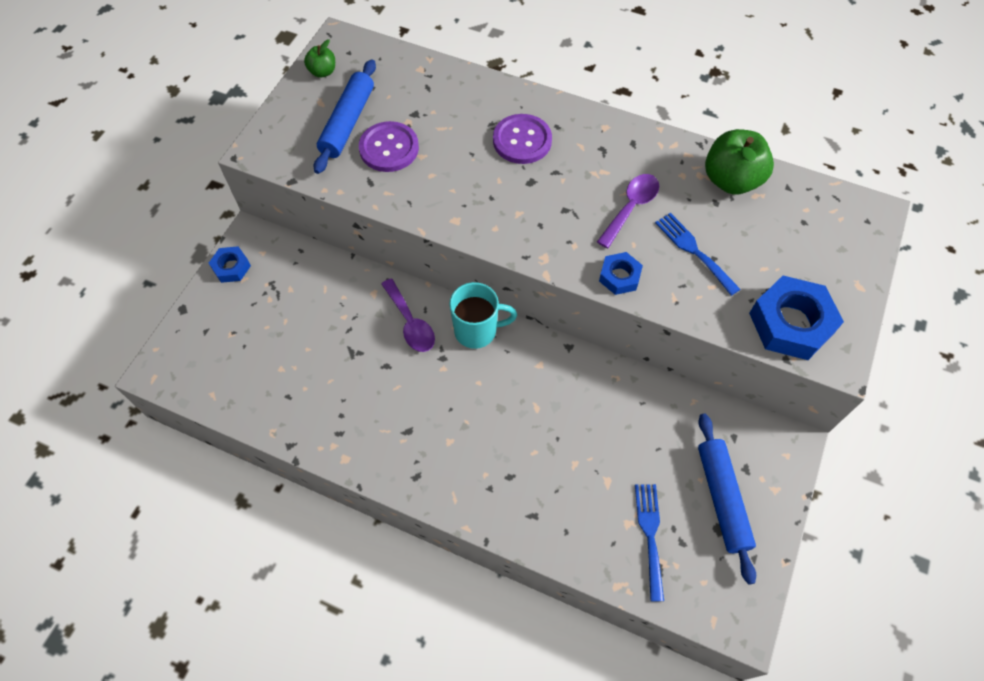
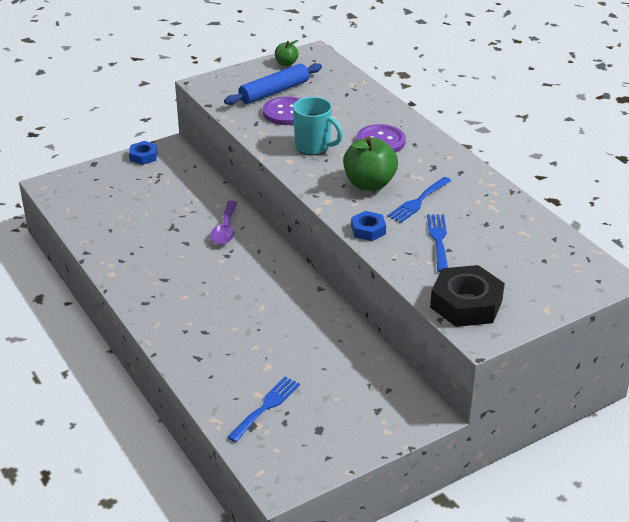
camera: 35 degrees right, 25 degrees down
(477, 331) = (265, 252): turquoise mug -> turquoise mug (313, 147)
(631, 208) = (418, 202): purple spoon -> blue fork
(722, 498) = (340, 415): blue rolling pin -> none
(731, 180) = (512, 217): green apple -> green apple (369, 184)
(791, 323) = (466, 304): blue nut -> black nut

